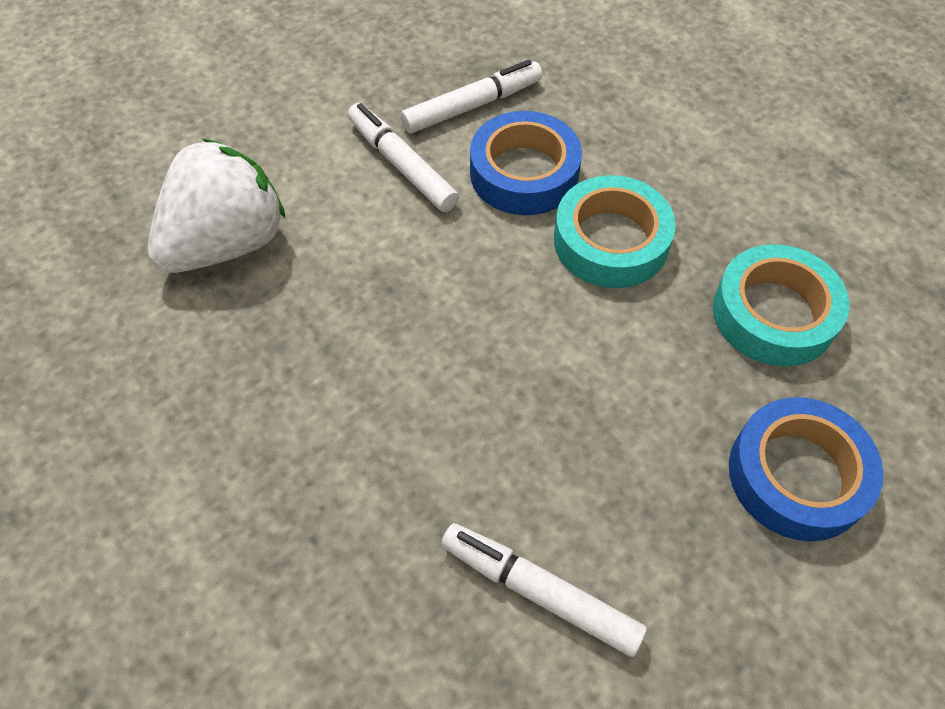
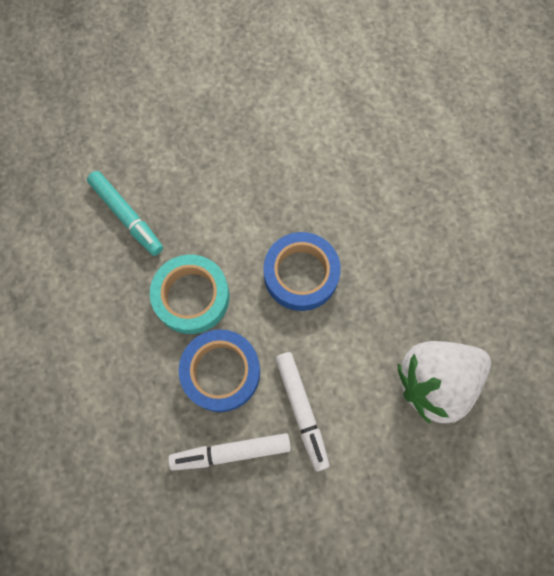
camera: 160 degrees left, 15 degrees up
(540, 591) = (319, 123): white marker -> none
(773, 314) = (127, 216): turquoise tape -> turquoise marker
(797, 475) = (173, 132): blue tape -> blue tape (301, 274)

